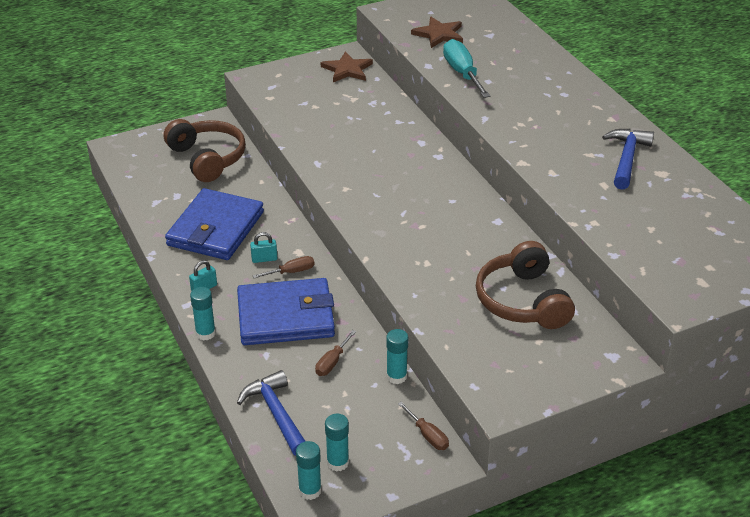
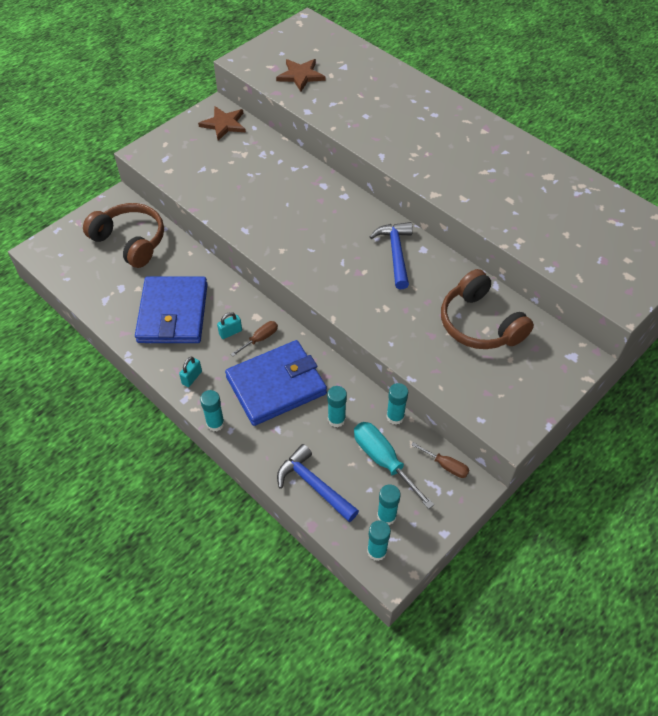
camera: 20 degrees left, 15 degrees up
(332, 362) = (336, 419): brown screwdriver -> turquoise glue stick
(462, 73) = (340, 113): turquoise screwdriver -> turquoise screwdriver (383, 460)
(626, 158) = (515, 168): blue hammer -> blue hammer (395, 253)

